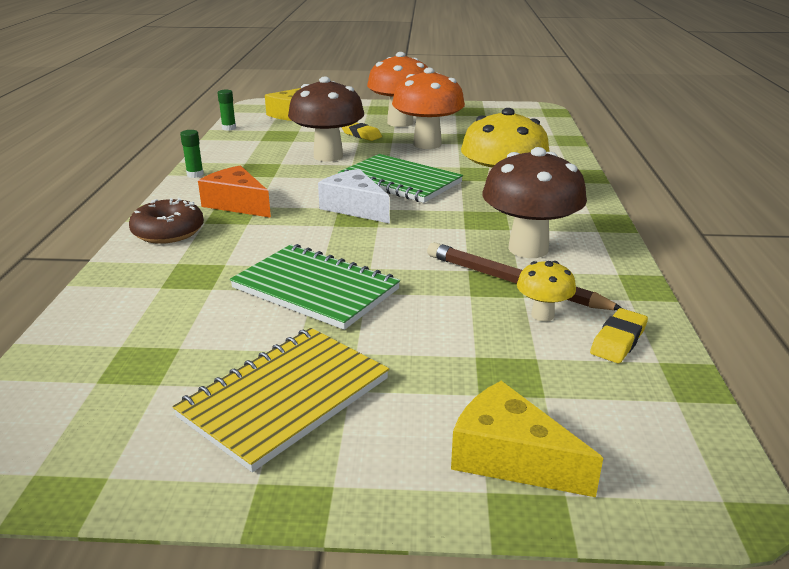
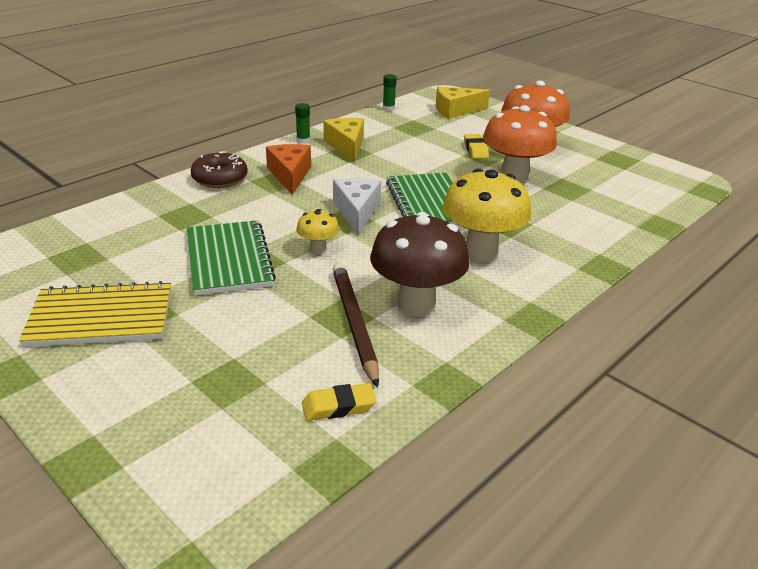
camera: 40 degrees right, 5 degrees up
(328, 156) = (415, 160): brown mushroom -> none
(510, 457) = (136, 427): yellow cheese -> yellow cheese (347, 146)
(542, 315) = (326, 357): yellow mushroom -> yellow mushroom (318, 250)

